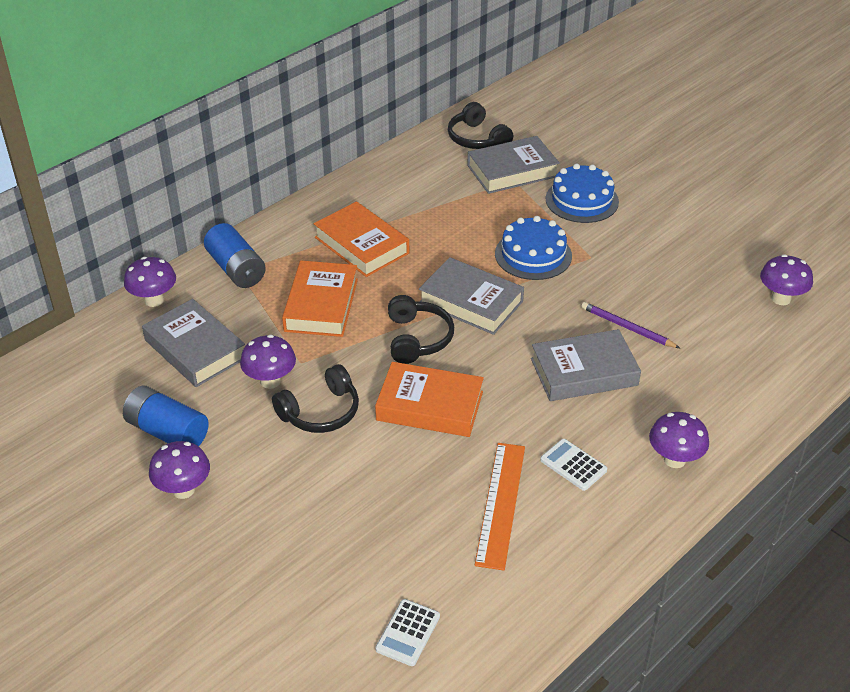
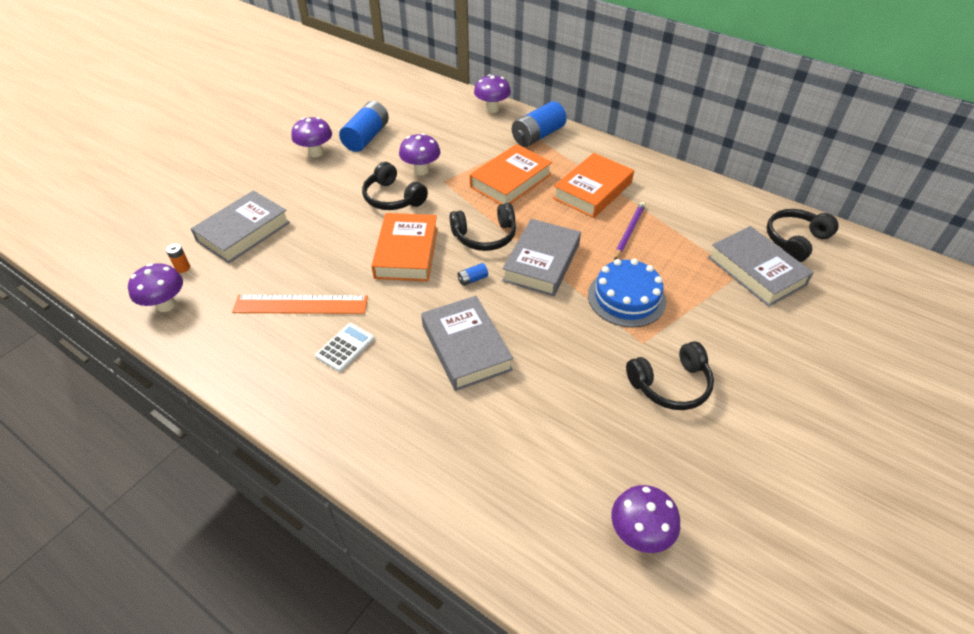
camera: 80 degrees right, 5 degrees up
(195, 349) = (447, 134): grey book -> grey book (243, 232)
(321, 305) = (510, 181): orange book -> orange book turned 45 degrees counterclockwise
(408, 633) = (183, 268): white calculator -> orange battery
(486, 356) = (472, 279): none -> blue battery
(582, 200) = (737, 329): blue cake -> none
(627, 328) = (539, 378): purple pencil -> purple pencil (629, 231)
(640, 251) = (671, 385): none -> black headphones
(674, 459) = (355, 424): purple mushroom -> purple mushroom (166, 305)

